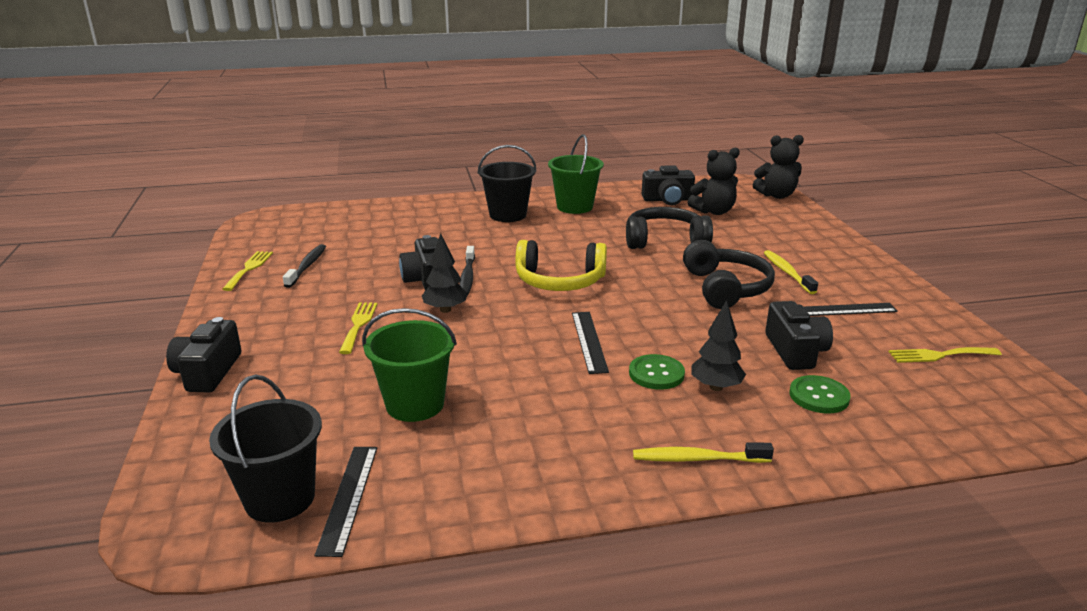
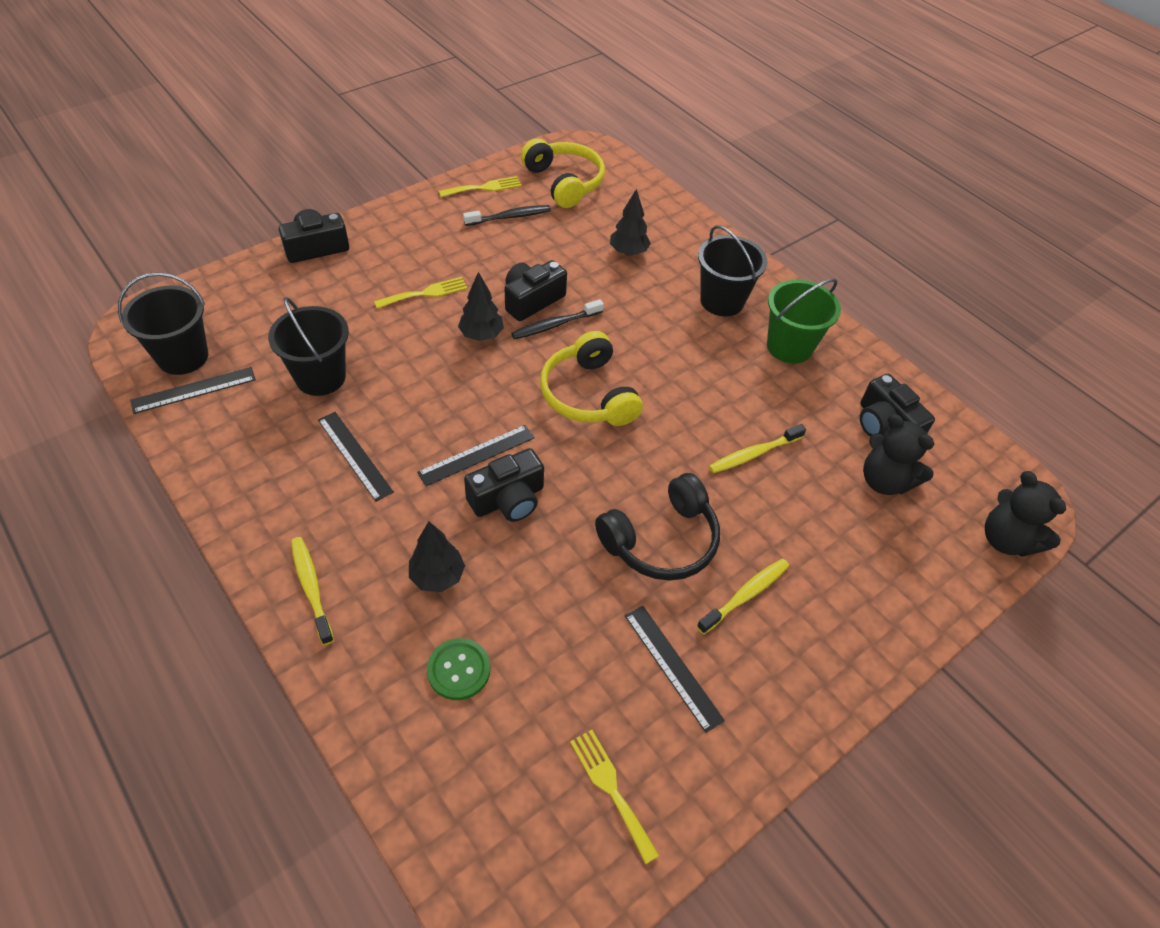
camera: 60 degrees right, 25 degrees up
(296, 235) = (564, 182): none -> yellow headphones
(415, 404) = (320, 377): green bucket -> black bucket
(416, 232) = (628, 252): none -> black tree
(542, 403) = (355, 455): none -> black ruler
(656, 374) = (440, 523): green button -> none
(665, 240) = (754, 454): black headphones -> yellow toothbrush
(795, 351) = (545, 634): black camera -> black camera (508, 499)

